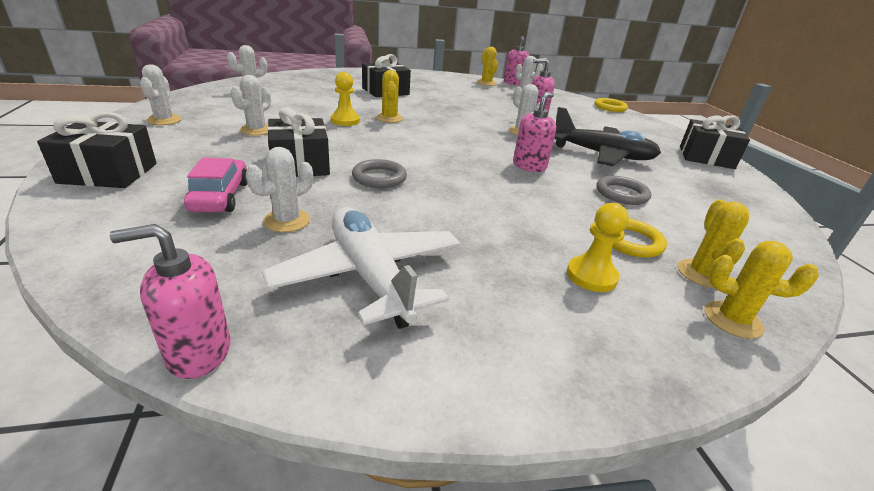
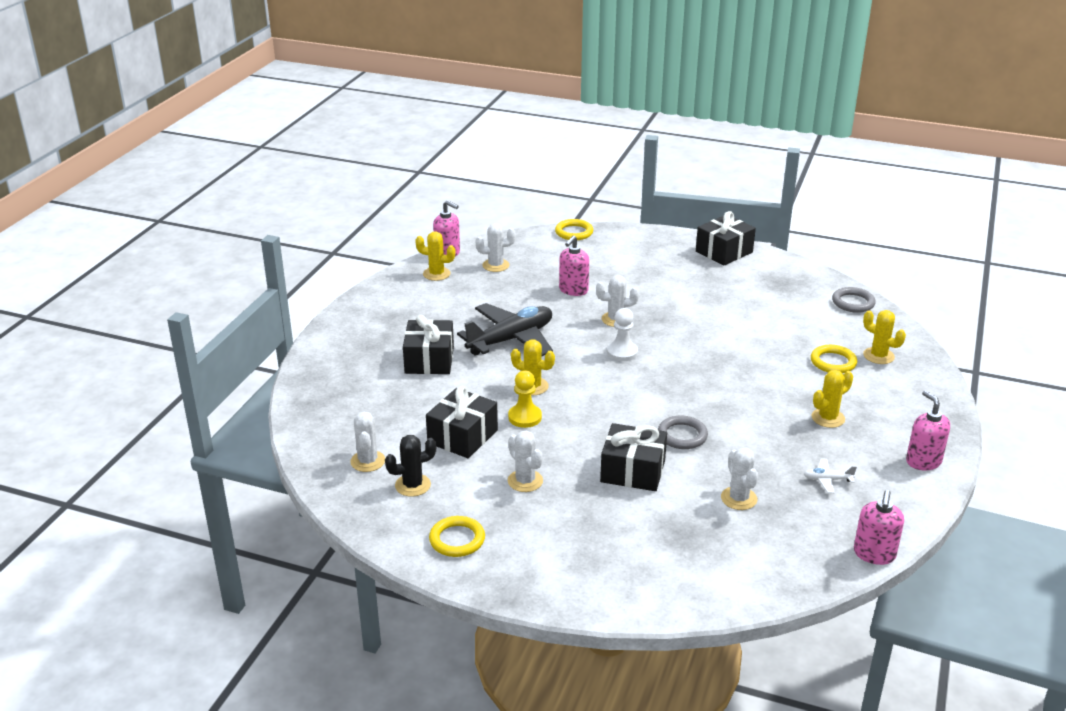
camera: 55 degrees left, 0 degrees up
(108, 173) = (601, 581): black gift -> black gift (462, 436)
(164, 120) = (457, 540): white cactus -> yellow ring
(220, 196) = (681, 524): pink car -> none
(230, 103) = (413, 485): none -> black cactus
(370, 276) = (827, 480): white plane -> white plane, size x0.41
(479, 139) = (622, 352): none -> white pawn
(529, 166) = (697, 350): pink soap dispenser -> pink soap dispenser (923, 461)
(591, 276) = (863, 397): yellow pawn -> none
(602, 155) = (693, 302): black plane -> black plane (511, 339)
(621, 194) = (767, 330): grey ring -> grey ring (853, 303)
(732, 320) = (921, 371): yellow cactus -> yellow cactus (828, 418)

